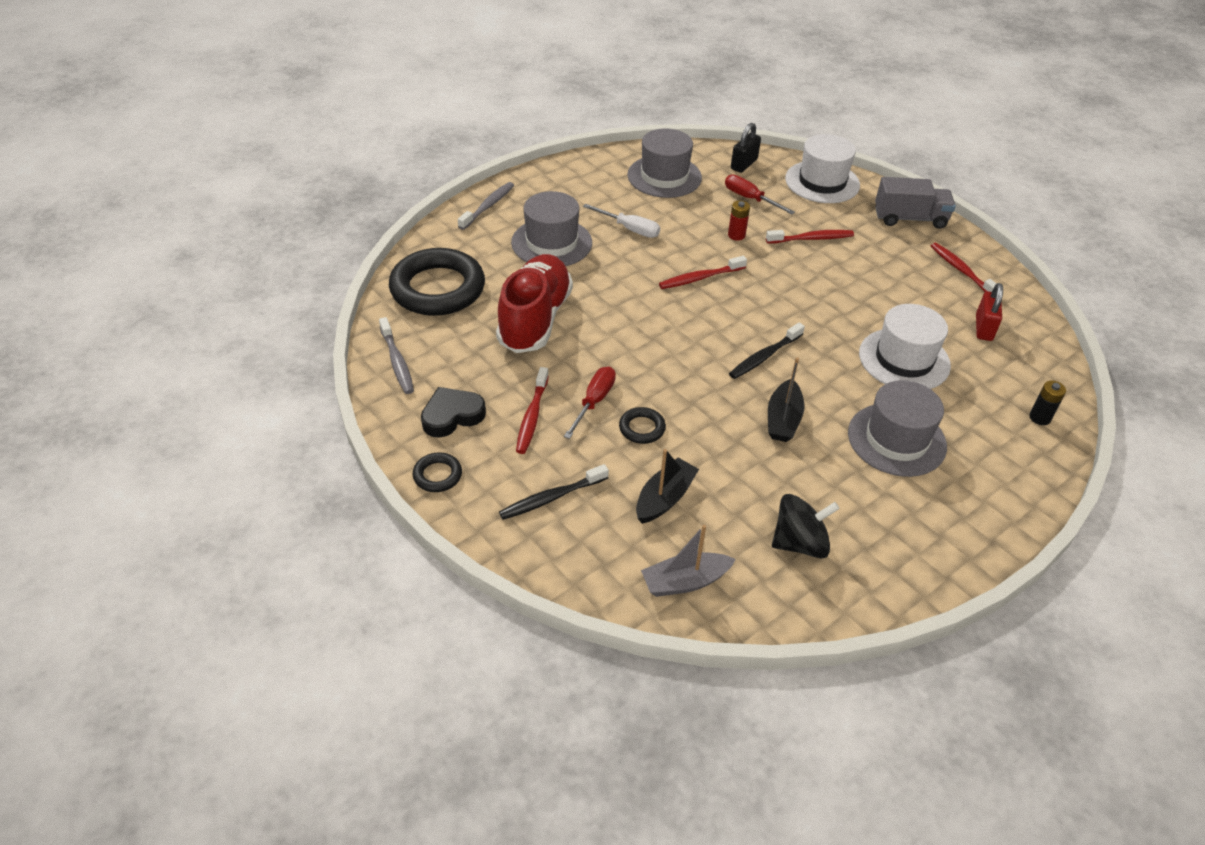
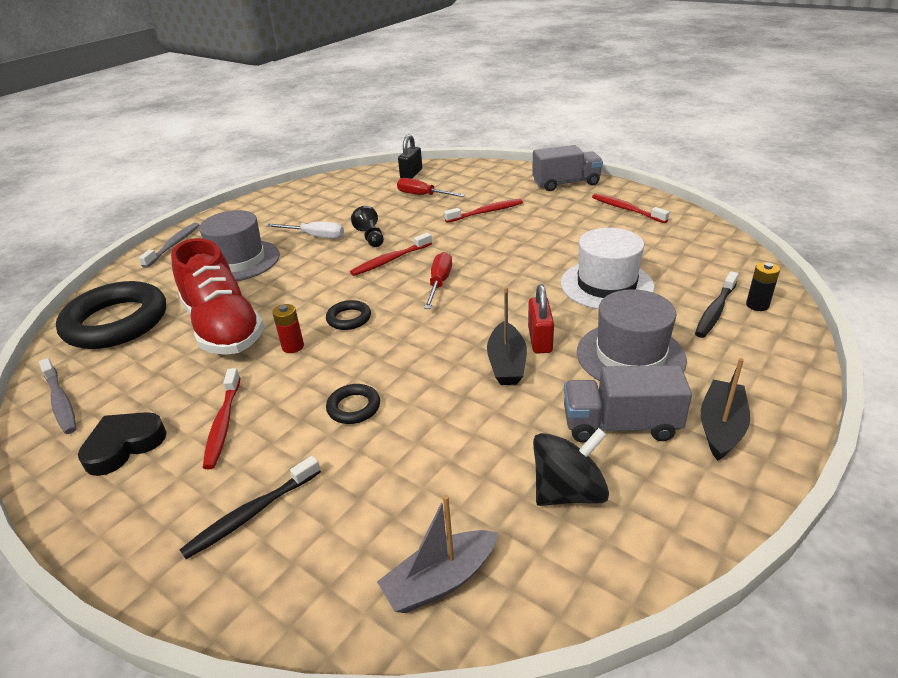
camera: 10 degrees left, 10 degrees down
(437, 475) = (99, 522): black ring -> black ring (349, 318)
(535, 319) = (224, 328): red shoe -> red shoe turned 150 degrees clockwise
(594, 402) = (295, 392): red screwdriver -> red screwdriver (439, 283)
(664, 176) = (342, 194): grey hat -> none
(664, 498) = (393, 479): black boat -> black boat (721, 427)
(685, 244) = (370, 237): none -> black pawn
(736, 235) = (417, 222): red battery -> red battery (293, 346)
(765, 356) = (470, 311): black toothbrush -> black toothbrush (715, 310)
(822, 182) = (482, 174): white hat -> none
(862, 500) = (620, 425): none -> grey truck
(983, 328) = (667, 246): red padlock -> red padlock (540, 340)

